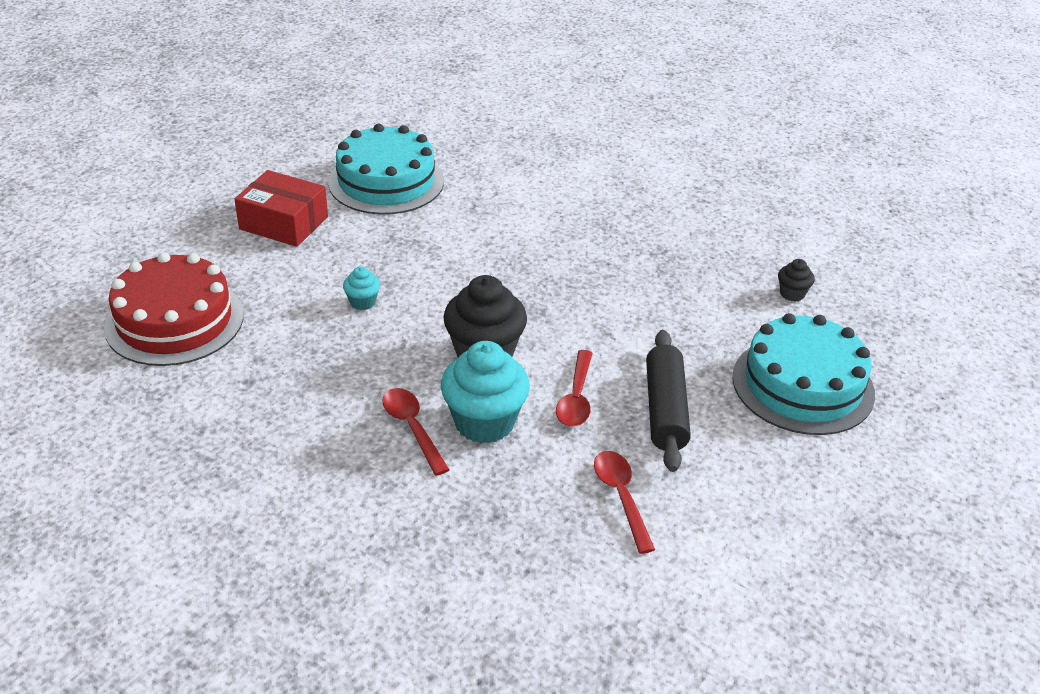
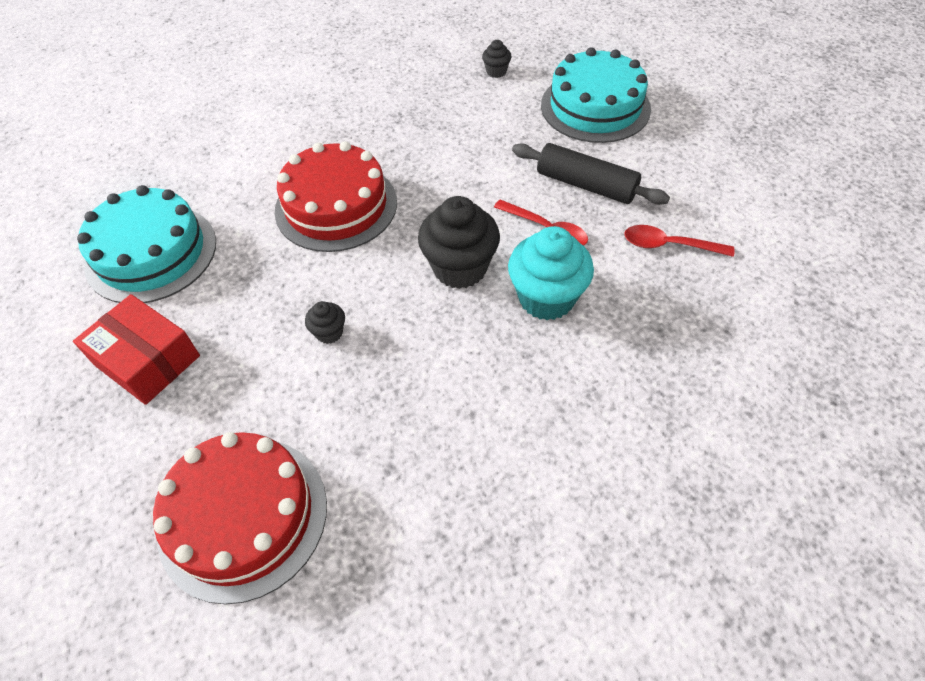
camera: 60 degrees left, 15 degrees up
(284, 223) = (147, 360): red box -> red box turned 75 degrees clockwise
(362, 302) = (329, 332): turquoise cupcake -> black cupcake
(412, 428) = (530, 351): red spoon -> none
(507, 255) = (336, 206): none -> red cake

